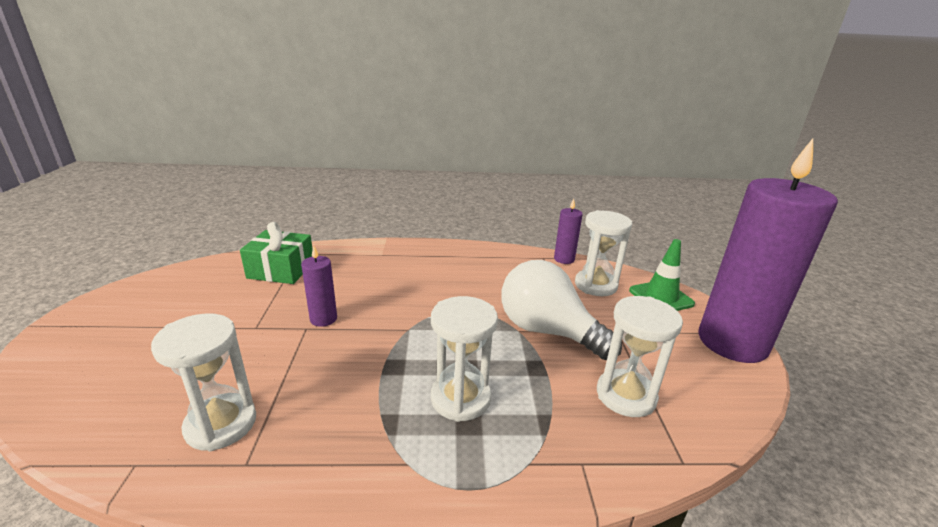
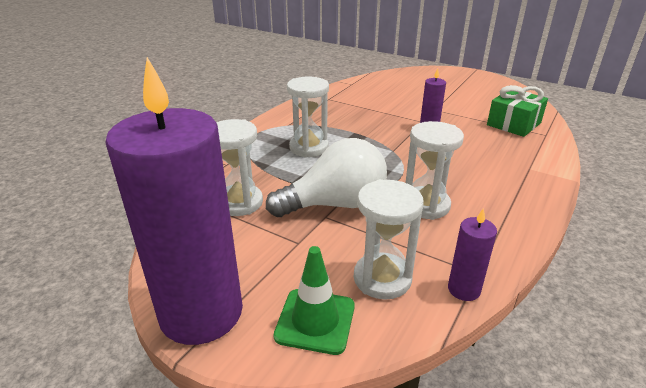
camera: 125 degrees right, 5 degrees up
(221, 424) = (357, 96): white hourglass -> white hourglass (426, 205)

